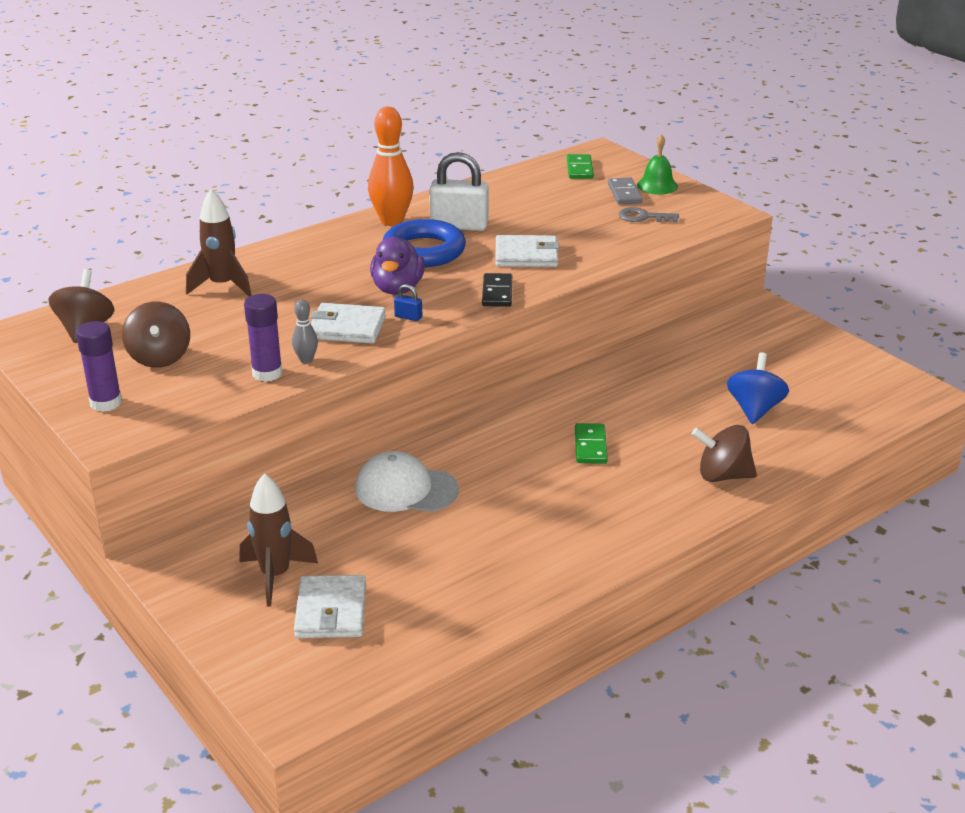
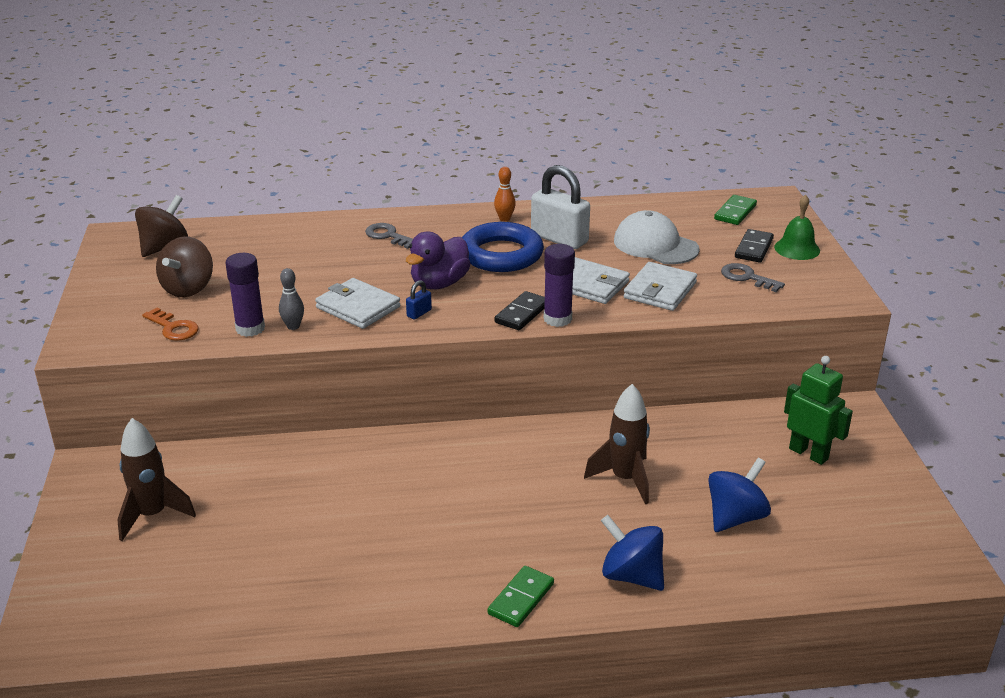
camera: 30 degrees right, 0 degrees up
(106, 403) = (108, 315): purple glue stick -> purple glue stick (557, 319)
(189, 394) = (173, 328): none -> orange key
(222, 286) = (303, 240): brown rocket -> brown rocket (625, 479)
(301, 262) = (388, 236): none -> grey key
(331, 611) = (160, 565): white wallet -> white wallet (660, 290)
(392, 221) = (504, 219): orange bowling pin -> orange bowling pin, size x0.48
(405, 489) = (331, 476): white cap -> white cap (655, 245)
(408, 317) = (419, 313): blue padlock -> blue padlock turned 75 degrees clockwise
(590, 446) = (533, 496): green domino -> green domino (521, 599)
(624, 193) = (753, 248): grey domino -> black domino
(722, 475) = (631, 576): brown spinning top -> blue spinning top
(761, 348) = (808, 453): none -> green robot

